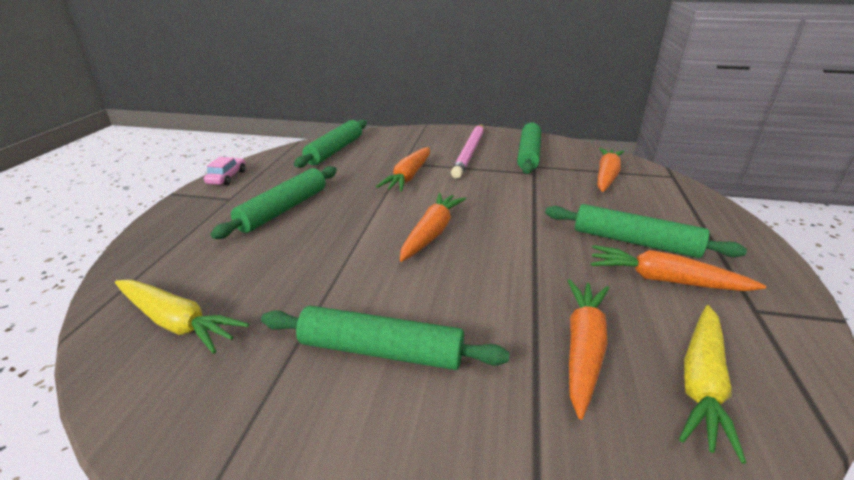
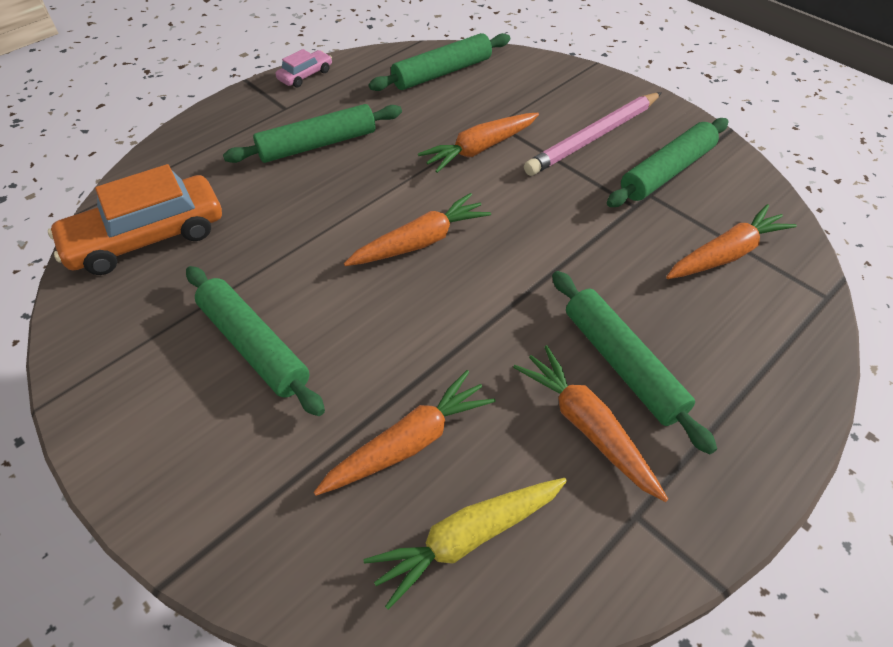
camera: 35 degrees right, 20 degrees up
(177, 322) = (146, 237): yellow carrot -> orange car

